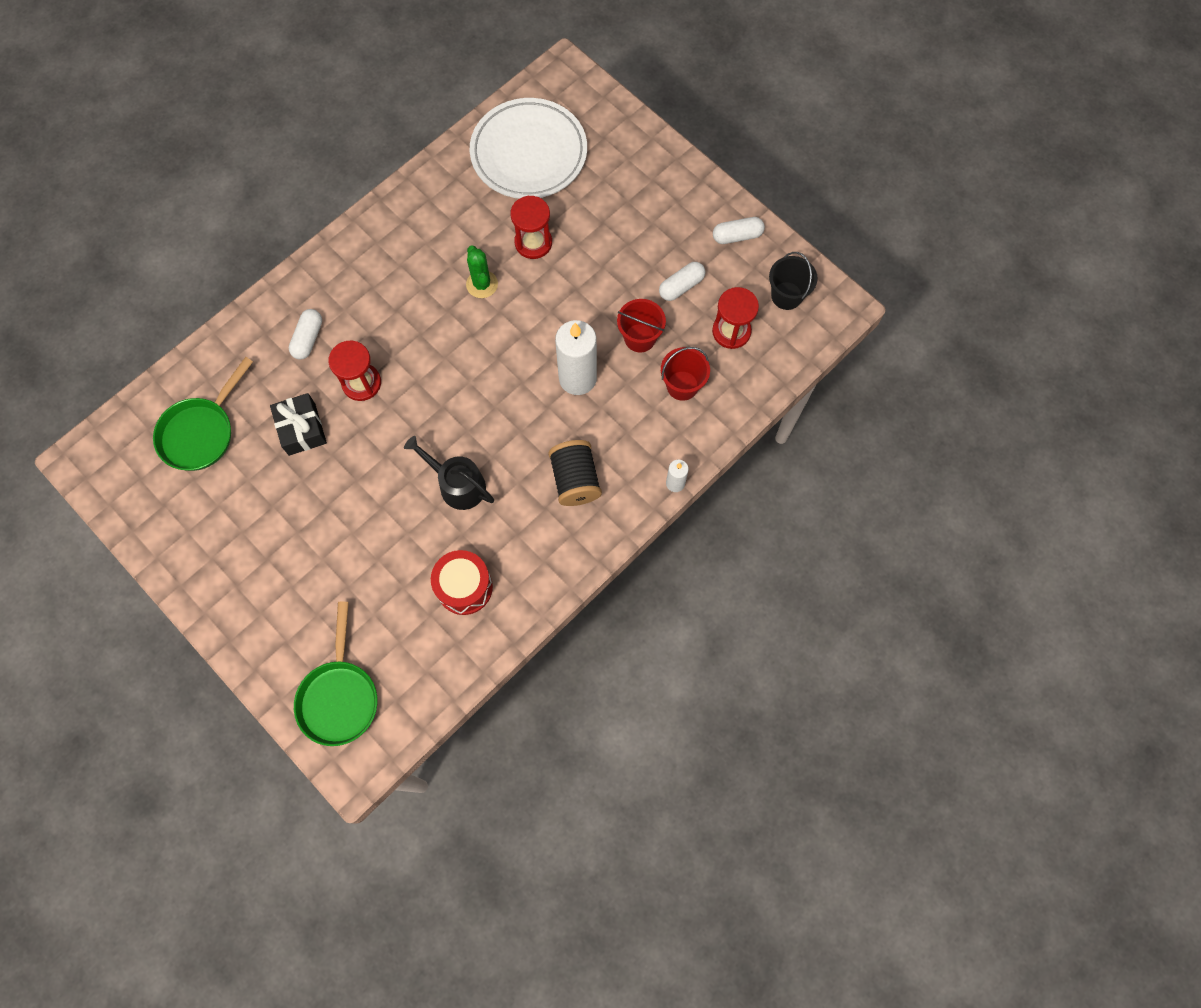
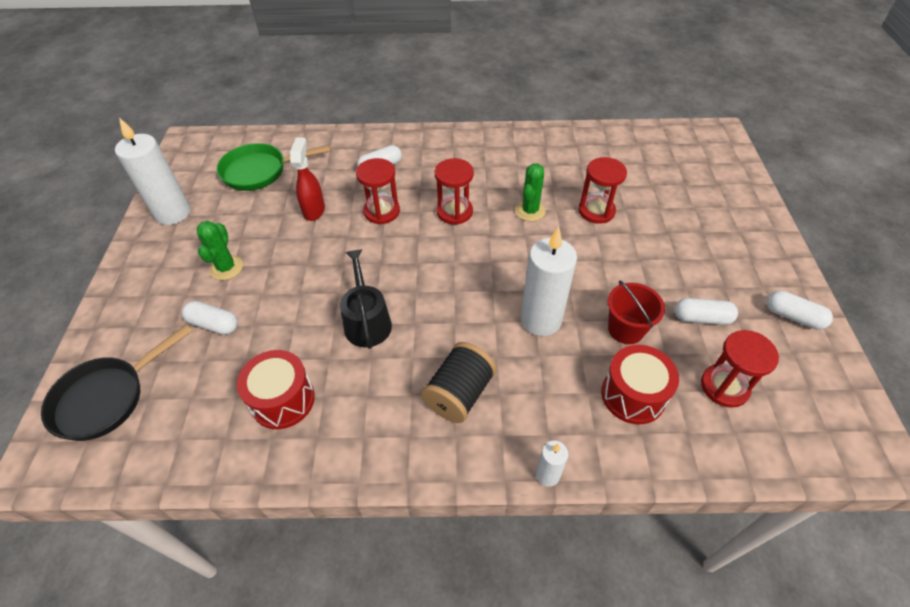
camera: 45 degrees right, 20 degrees down
(178, 535) = (173, 213): none -> white candle
(295, 538) = (226, 268): none -> green cactus
(302, 429) = (314, 210): black gift -> red spray bottle
(339, 696) = (107, 397): green pan -> black pan
(346, 585) = (214, 324): none -> white capsule
(422, 334) = (454, 212): none -> red hourglass
(529, 153) = (646, 161): white plate -> none
(682, 385) = (633, 395): red bucket -> red drum
(786, 296) = (813, 398): black bucket -> none

